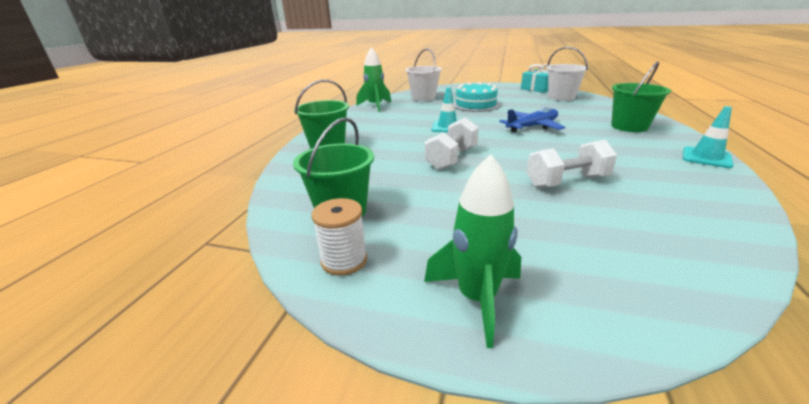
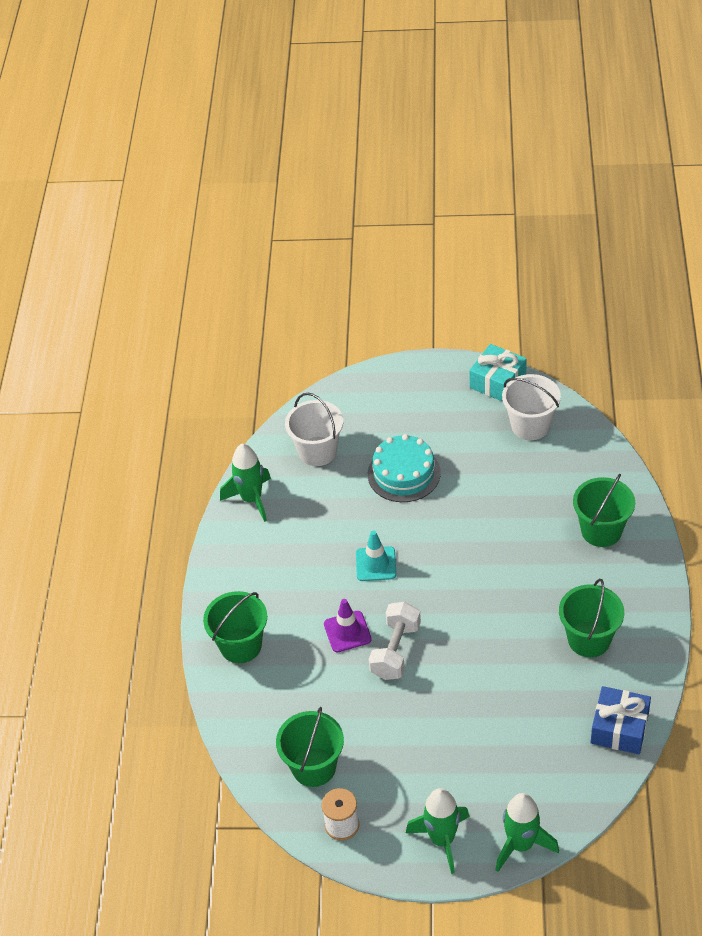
camera: 10 degrees left, 20 degrees up
(414, 148) = (347, 632): none -> purple traffic cone
(532, 127) = (484, 547): blue plane -> none
(567, 182) = (513, 680): white dumbbell -> none
(611, 327) = (521, 845): none -> green rocket
(642, 168) = (589, 639): none -> green bucket
(706, 158) = (657, 606): turquoise traffic cone -> none
(717, 225) = (619, 728): none -> blue gift

